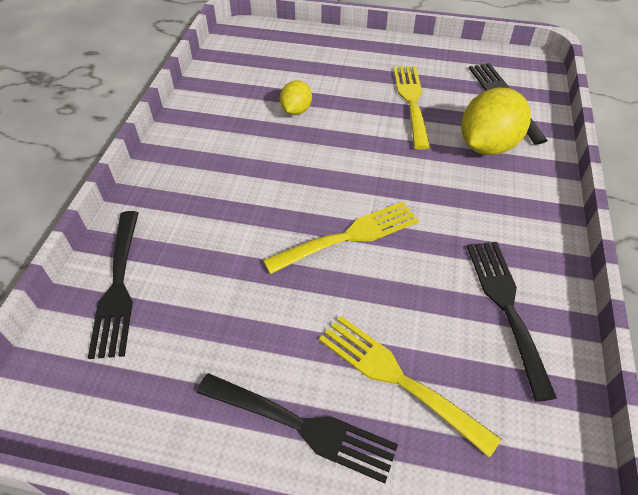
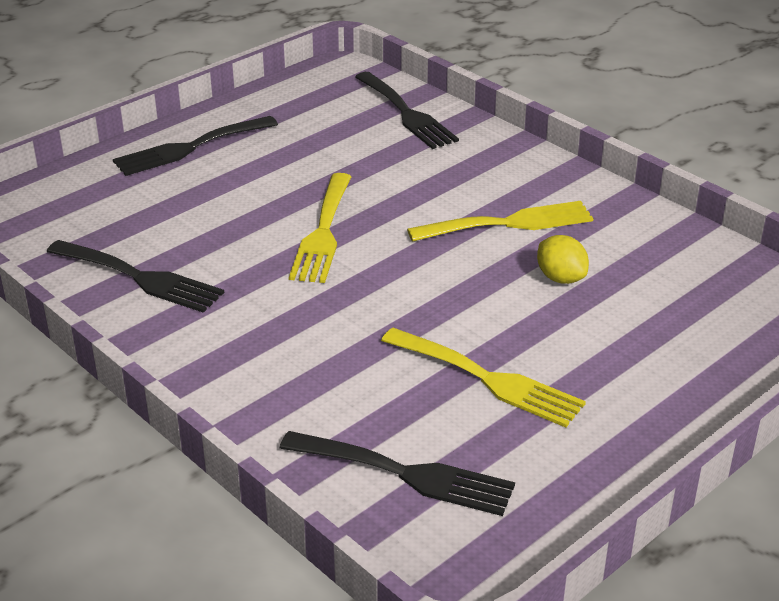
camera: 125 degrees right, 15 degrees down
(118, 287) = (407, 113): black fork -> black fork turned 150 degrees counterclockwise
(397, 378) = (166, 196): yellow fork -> yellow fork (509, 223)
(487, 146) = (334, 394): yellow lemon -> none

